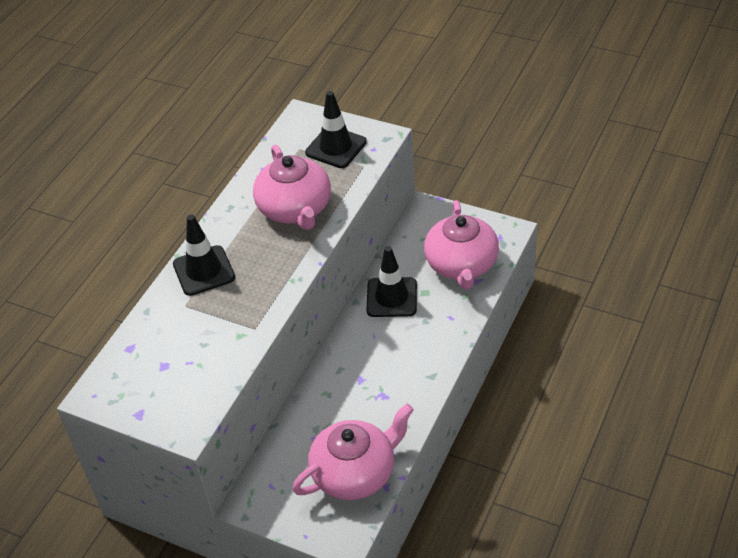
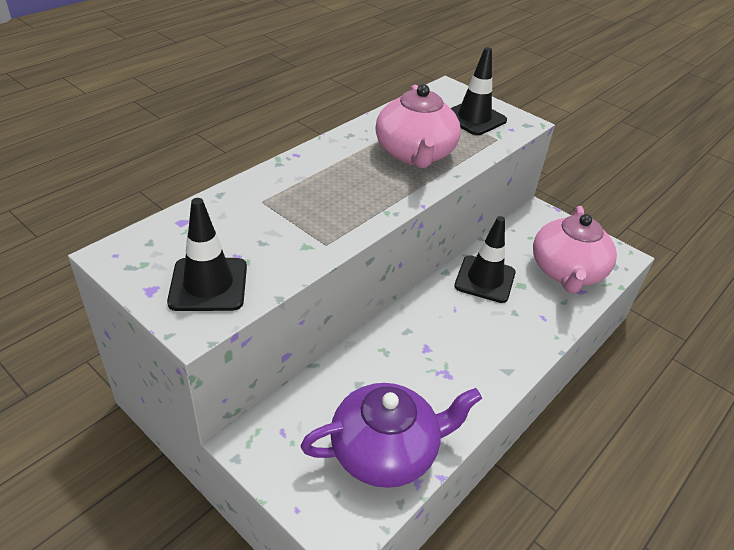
camera: 10 degrees right, 5 degrees down
(204, 271) = (297, 177): black traffic cone -> black traffic cone (208, 284)
(355, 472) = (386, 451): pink teapot -> purple teapot

